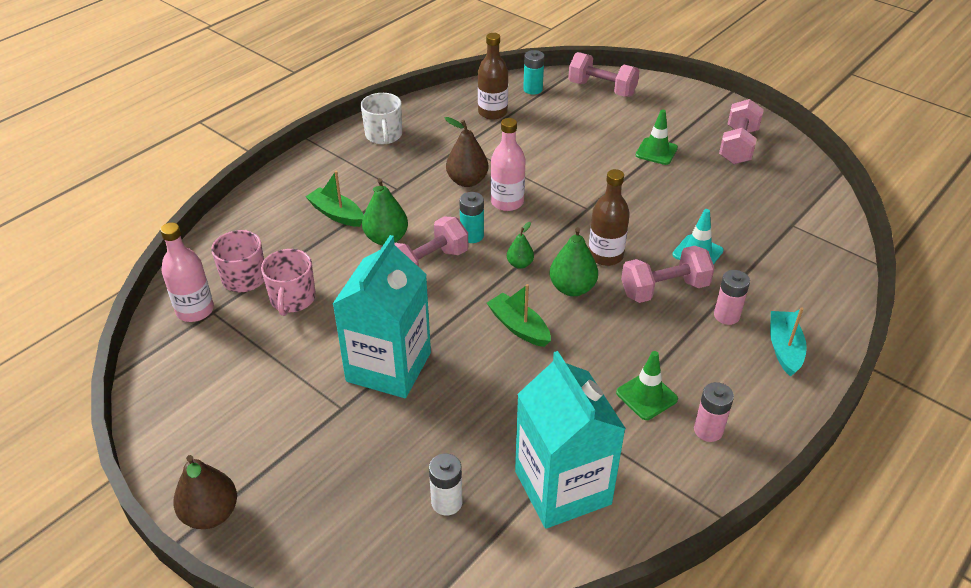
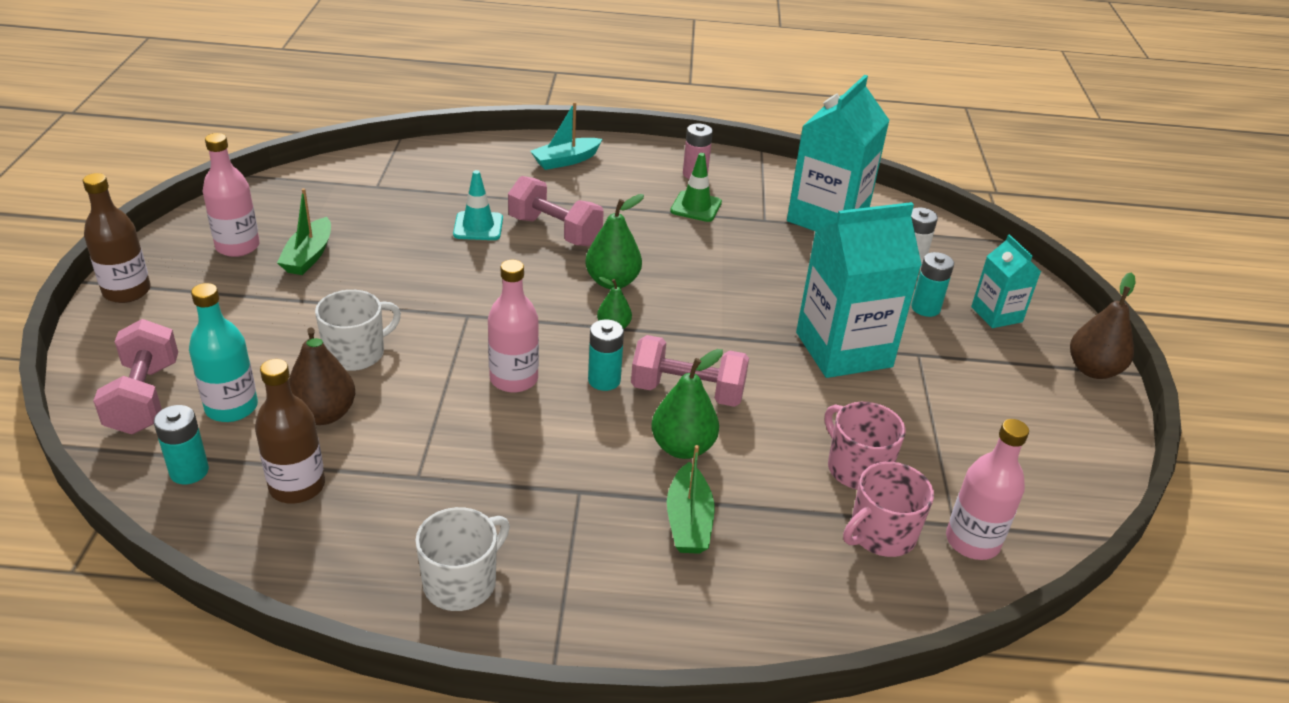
camera: 130 degrees left, 5 degrees down
(292, 299) = (857, 468): pink mug -> pink mug turned 90 degrees counterclockwise
(328, 505) = (996, 314): none -> turquoise carton
(382, 458) = (925, 308): none -> turquoise battery
(467, 181) = (501, 432): brown pear -> brown pear (324, 414)
(519, 327) = (701, 294): green boat -> green boat (308, 256)
(571, 109) = (231, 407): none -> turquoise bottle
(584, 157) = (356, 353): none -> white mug
(605, 255) = (540, 277): brown bottle -> brown bottle (127, 291)
(656, 151) = (297, 300): green traffic cone -> none
(726, 315) = (555, 193): pink battery -> none
(738, 146) = (237, 246): pink dumbbell -> pink bottle

